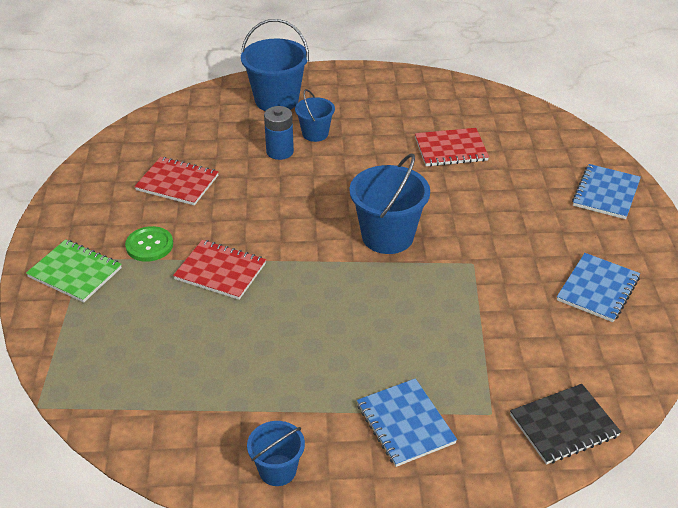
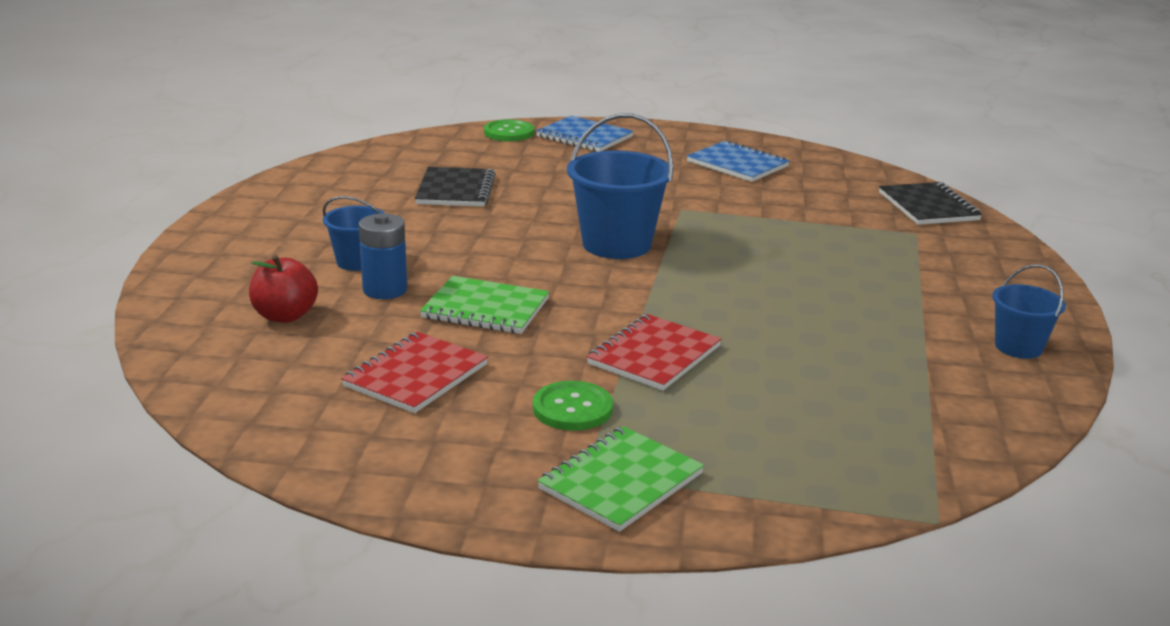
camera: 80 degrees left, 15 degrees down
(236, 125) = (285, 316): none -> red apple
(266, 194) = (485, 309): none -> green notebook
(276, 100) = (240, 279): blue bucket -> none
(405, 424) = (936, 273): blue notebook -> none
(451, 149) = (456, 190): red notebook -> black notebook
(587, 153) = (509, 132): none -> green button

